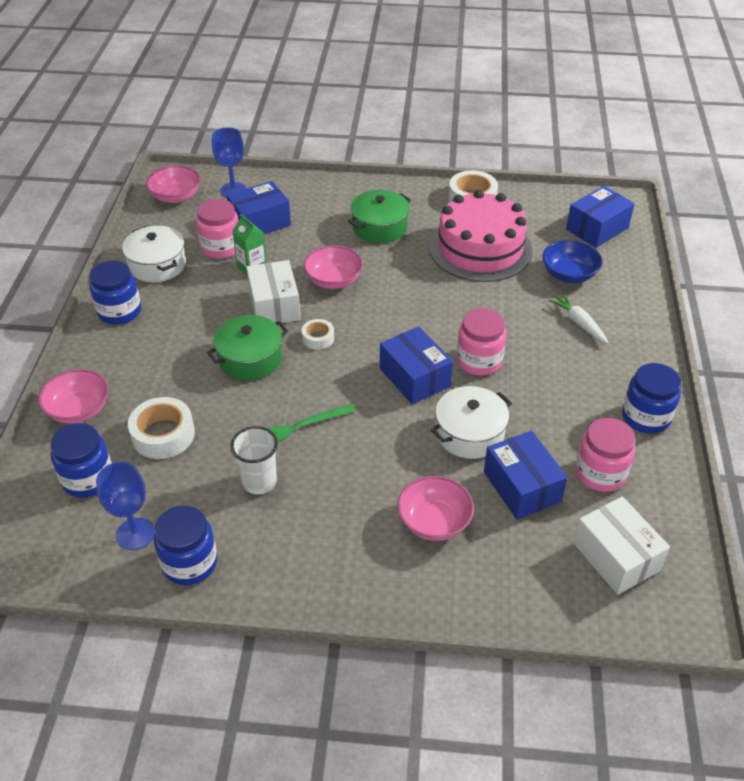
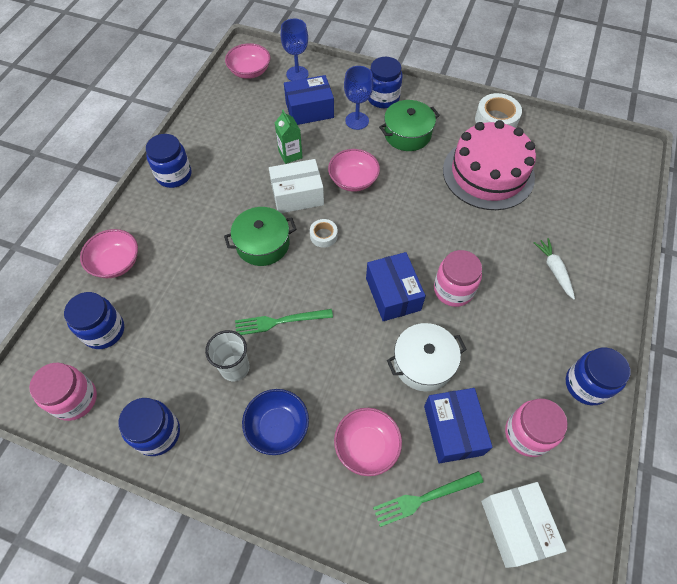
camera: 15 degrees right, 15 degrees up
(135, 534) = (124, 393): blue goblet -> blue goblet (357, 121)
(157, 265) = (216, 136): white pot -> none
(163, 435) = (173, 302): white tape -> none
(221, 247) = (271, 129): pink jar -> pink jar (75, 399)
(274, 305) = (297, 195): white box -> white box turned 75 degrees clockwise
(340, 198) = (383, 98): none -> blue jar
(512, 554) = (424, 498): none -> green fork
(569, 274) = (560, 217): blue bowl -> blue bowl (277, 427)
(597, 228) = (599, 173): blue box -> none

